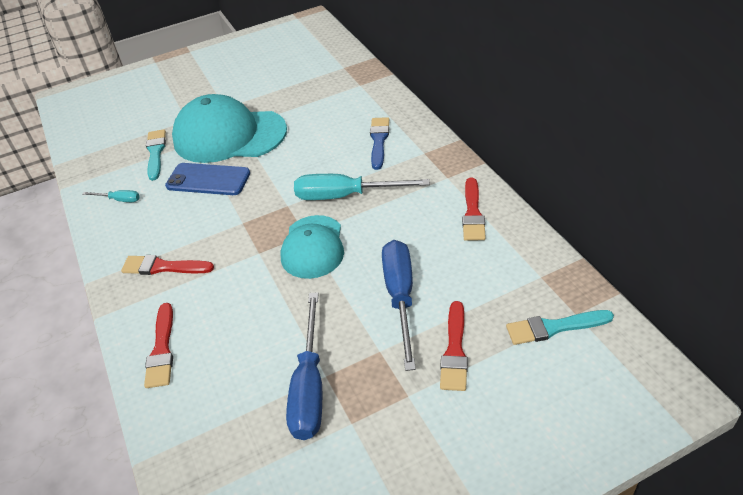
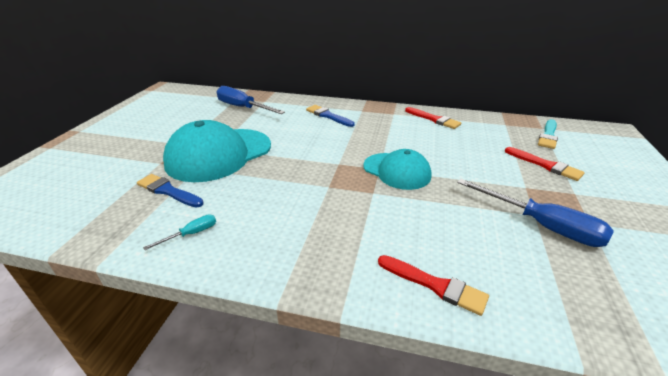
camera: 55 degrees left, 10 degrees down
(156, 153) = (168, 191): turquoise brush -> blue brush
(164, 267) = (326, 243): red brush -> none
(208, 179) = (252, 181): blue phone -> none
(345, 196) = (362, 143): turquoise screwdriver -> none
(400, 297) = (482, 162): blue screwdriver -> blue screwdriver (243, 108)

